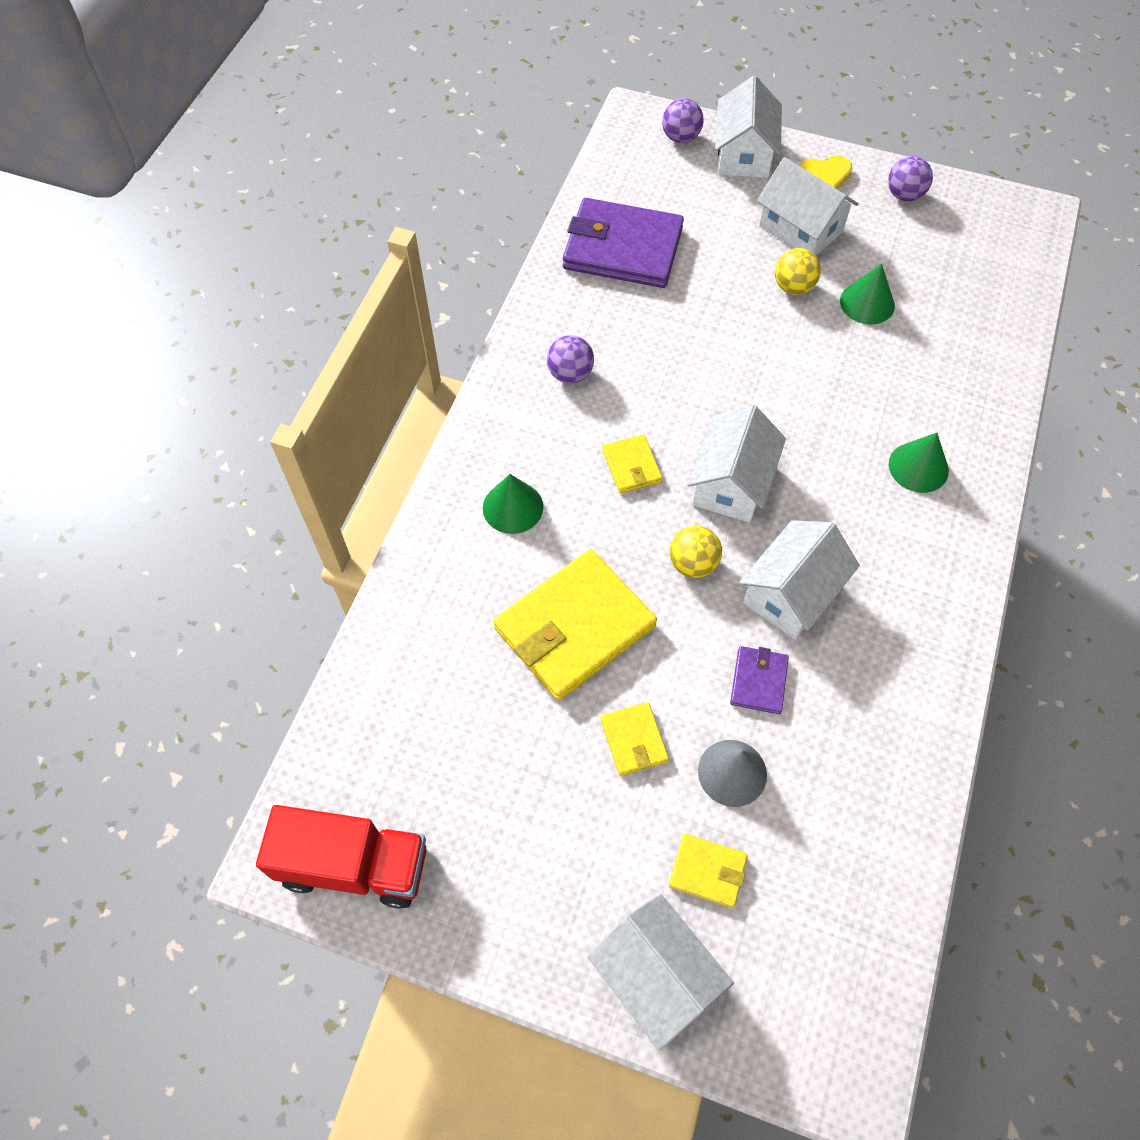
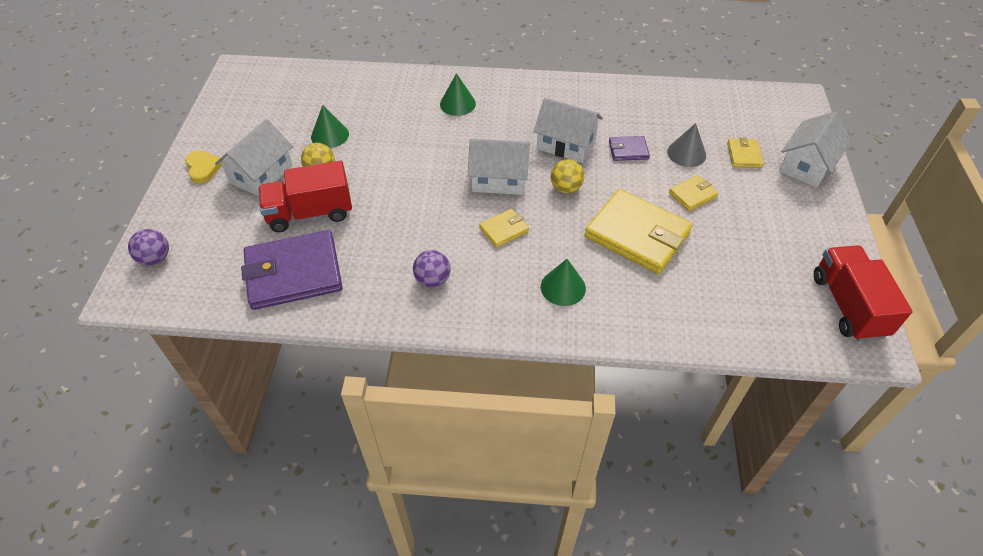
camera: 105 degrees left, 10 degrees down
(623, 248) = (294, 273): purple wallet -> purple wallet turned 75 degrees clockwise
(717, 270) = (310, 213): none -> red truck
(743, 154) = (177, 216): white house -> none
(904, 195) = (222, 127): purple ball -> none

